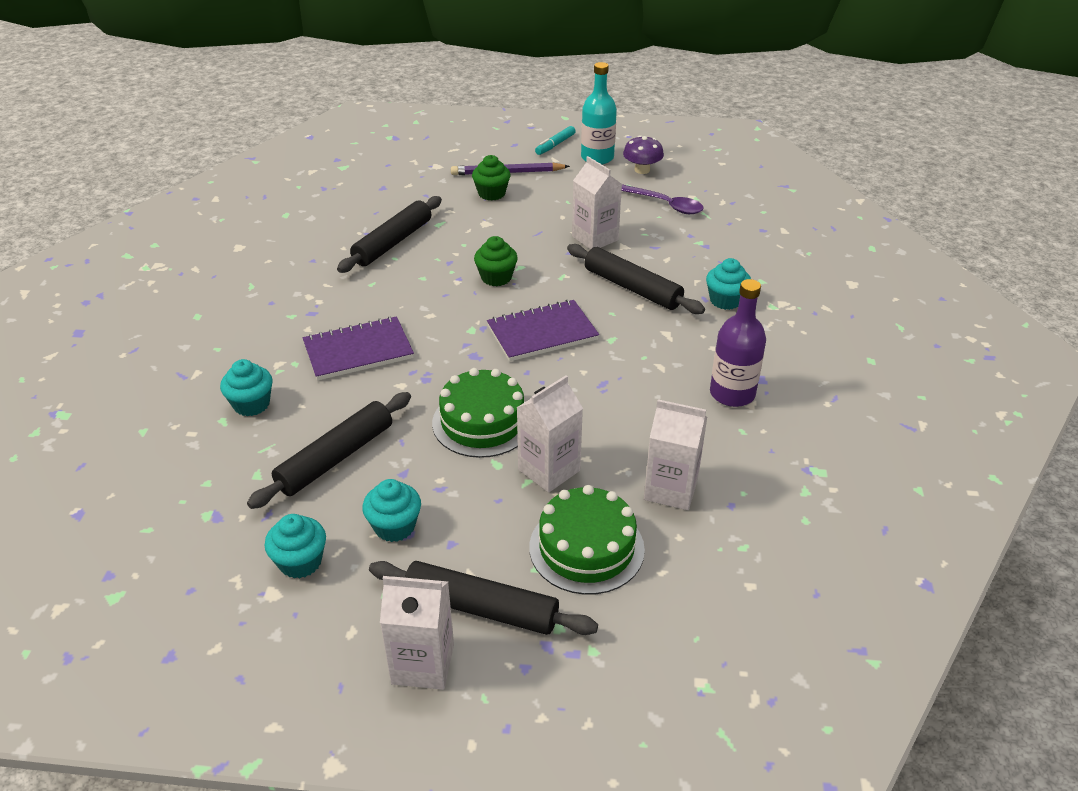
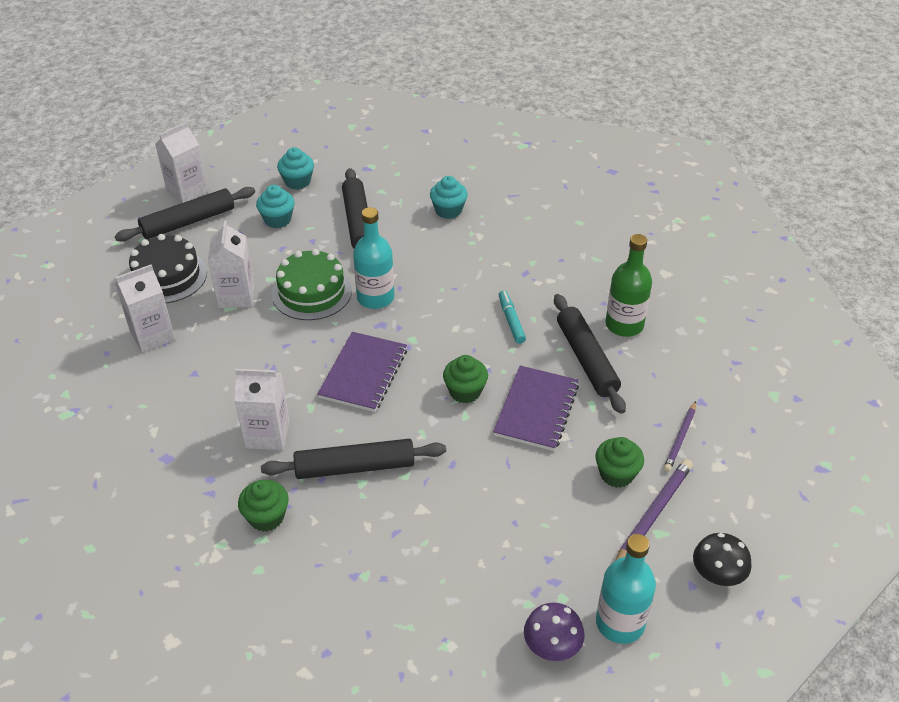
camera: 130 degrees right, 5 degrees up
(331, 241) = (624, 325): none -> green bottle
(358, 351) = (452, 274): purple notebook -> purple notebook (536, 410)
(429, 184) = (680, 438): none -> purple pencil
(443, 378) = (375, 298): none -> turquoise bottle
(522, 143) = (717, 574): none -> black mushroom
(555, 145) = (688, 604): turquoise marker -> turquoise marker (511, 320)
(586, 548) = (167, 276): green cake -> black cake
(595, 238) = (456, 497): white carton -> white carton (267, 434)
(664, 204) = (459, 604): purple spoon -> none
(725, 300) = (266, 517): turquoise cupcake -> green cupcake
(732, 394) = (175, 429): purple bottle -> none

